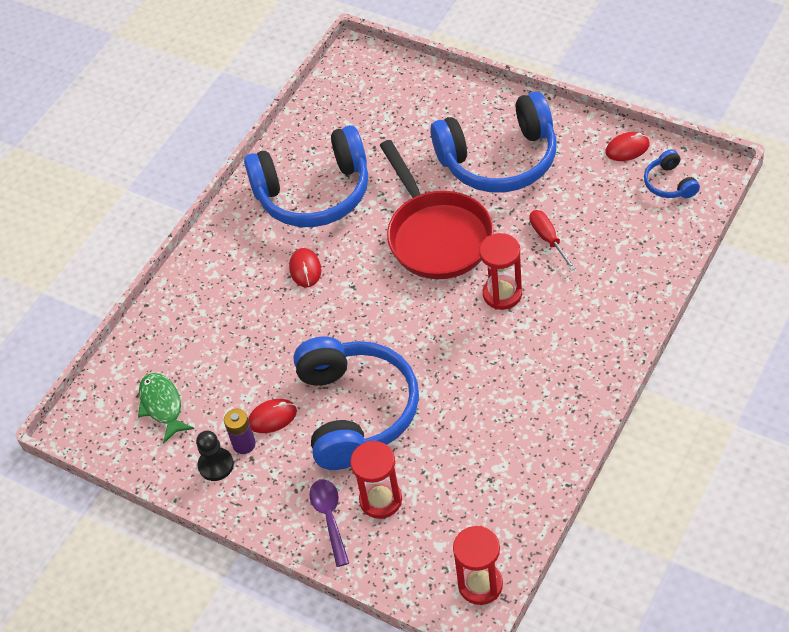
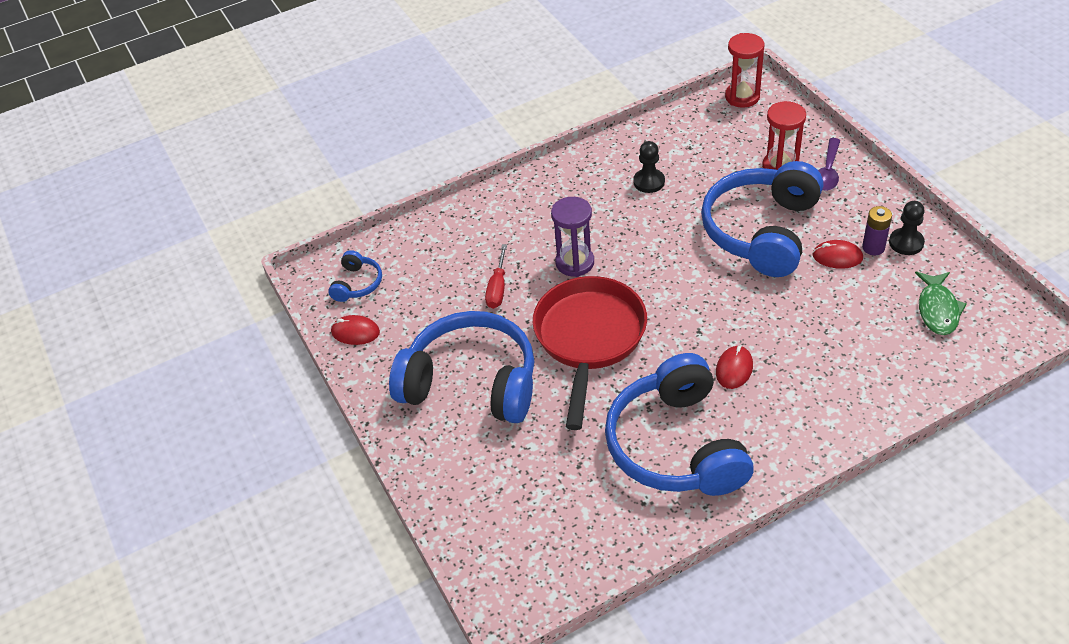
camera: 150 degrees left, 5 degrees down
(314, 193) = (676, 445): blue headphones -> blue headphones turned 120 degrees counterclockwise
(500, 414) = (649, 182): none -> black pawn
(502, 294) = (575, 263): red hourglass -> purple hourglass

